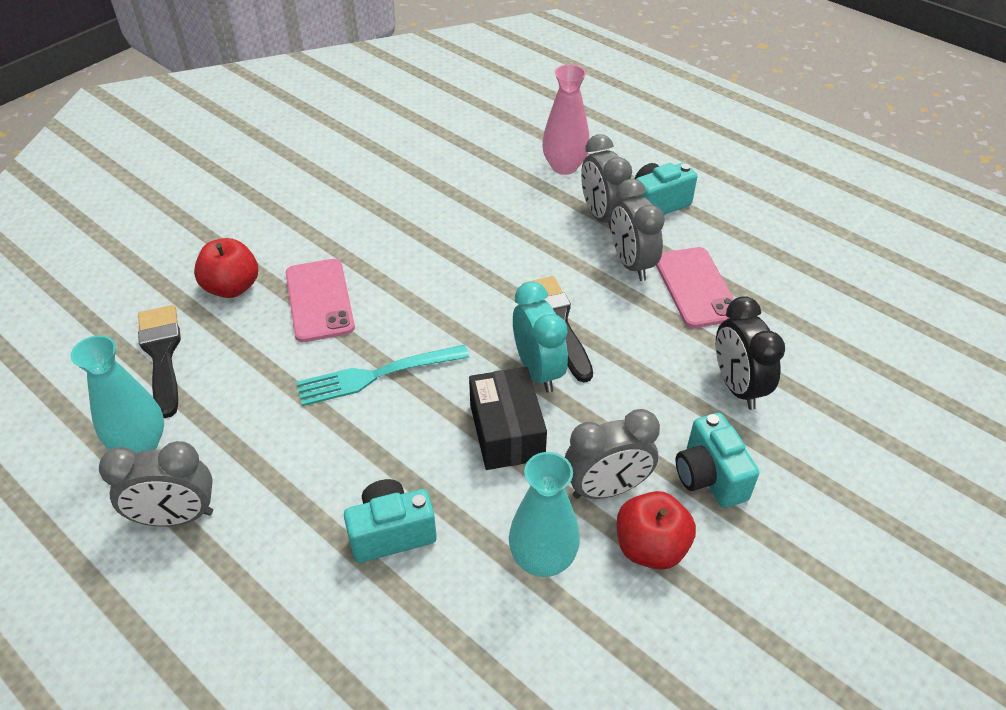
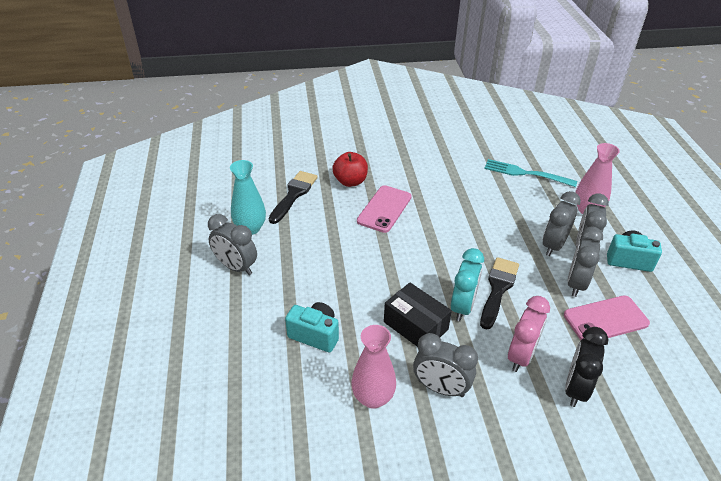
camera: 40 degrees right, 5 degrees down
(377, 375) = (378, 259): turquoise fork -> turquoise fork (526, 173)
(506, 432) = (415, 326): black box -> black box turned 75 degrees counterclockwise
(542, 559) = (373, 398): turquoise vase -> pink vase
(568, 231) = (553, 245): none -> grey clock
(650, 547) = (435, 433): red apple -> none
(653, 387) = (521, 356): none -> pink clock
(695, 287) = (605, 319): pink phone -> pink phone turned 45 degrees clockwise
(709, 477) = (506, 423): turquoise camera -> none

